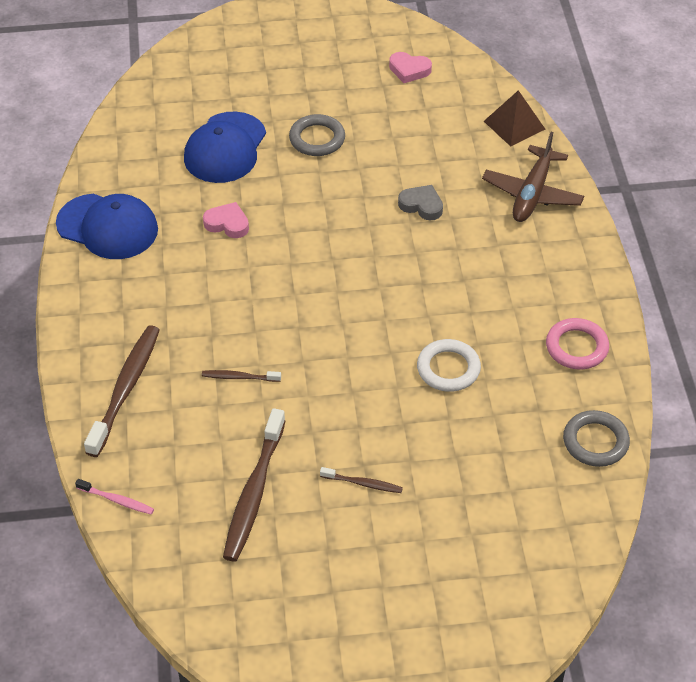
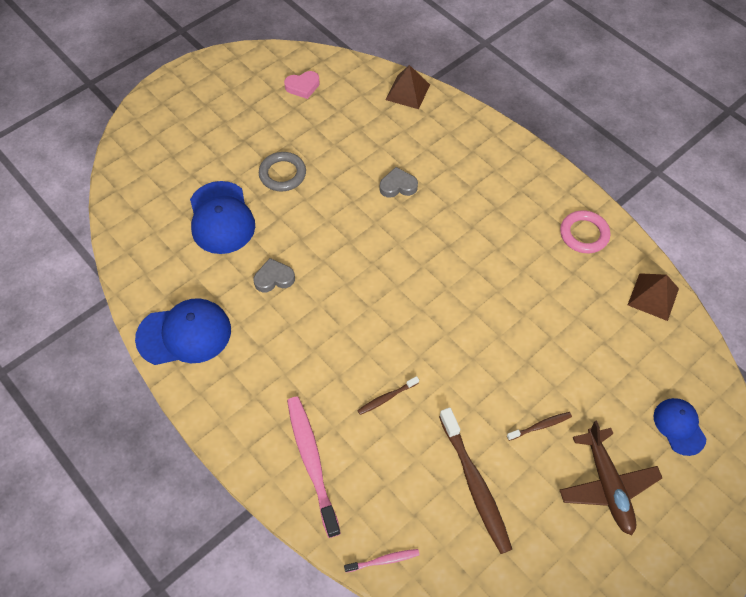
camera: 35 degrees left, 10 degrees up
(125, 389) = (312, 462): brown toothbrush -> pink toothbrush
(227, 224) = (274, 278): pink heart -> grey heart
(448, 369) = (520, 300): white ring -> none
(505, 566) = (679, 426): none -> blue cap
(532, 194) = (462, 137): brown plane -> brown plane (607, 485)
(595, 442) = (653, 296): grey ring -> brown pyramid

